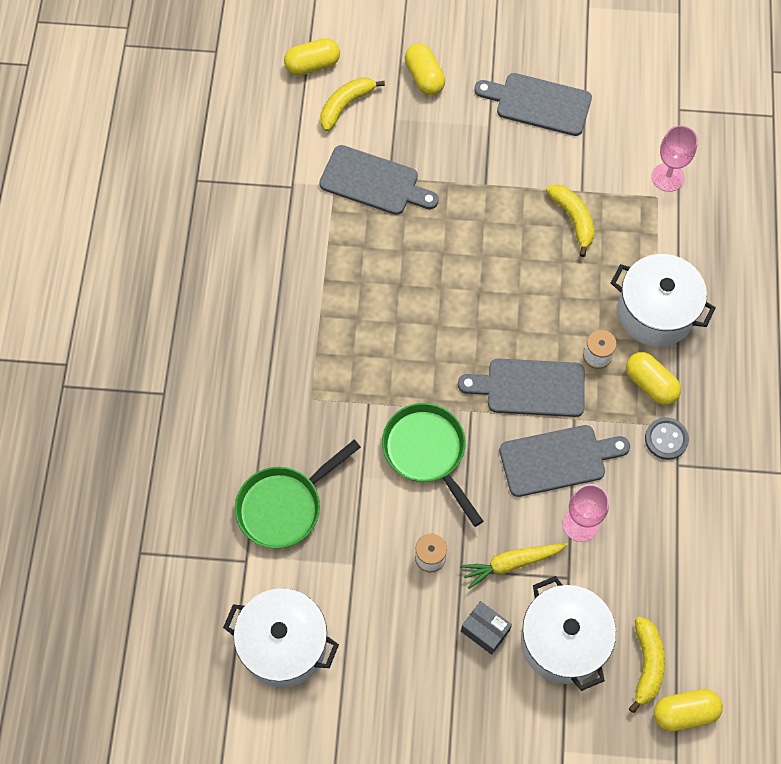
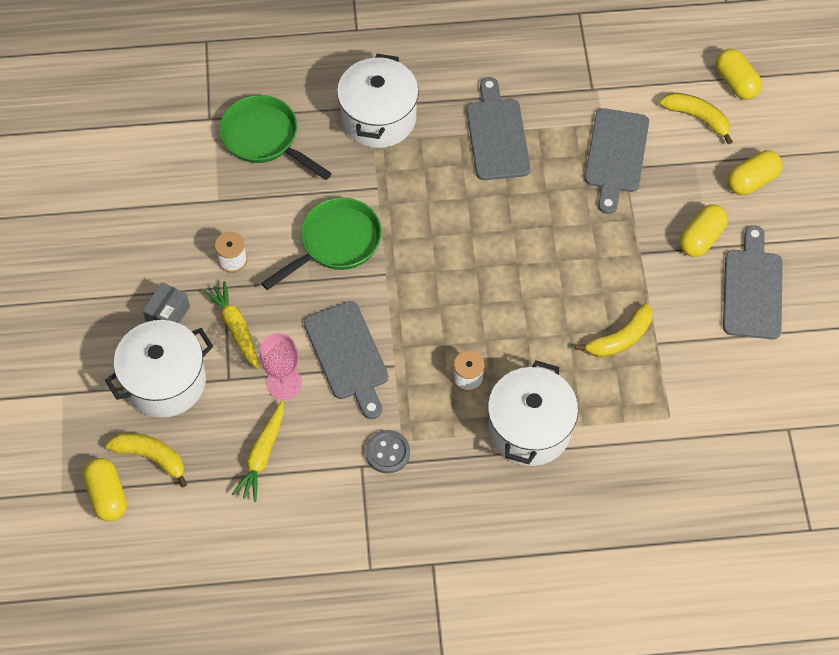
camera: 80 degrees right, 5 degrees down
(284, 645) = (137, 159): white pot -> white pot (379, 118)
(530, 388) = (420, 321): grey cutting board -> grey cutting board (497, 135)
(646, 664) = (151, 457): yellow banana -> yellow banana turned 150 degrees counterclockwise
(650, 384) = (446, 432): yellow capsule -> yellow capsule (701, 238)
(657, 555) = (262, 455): none -> yellow carrot
(667, 177) = (697, 425): pink goblet -> none

